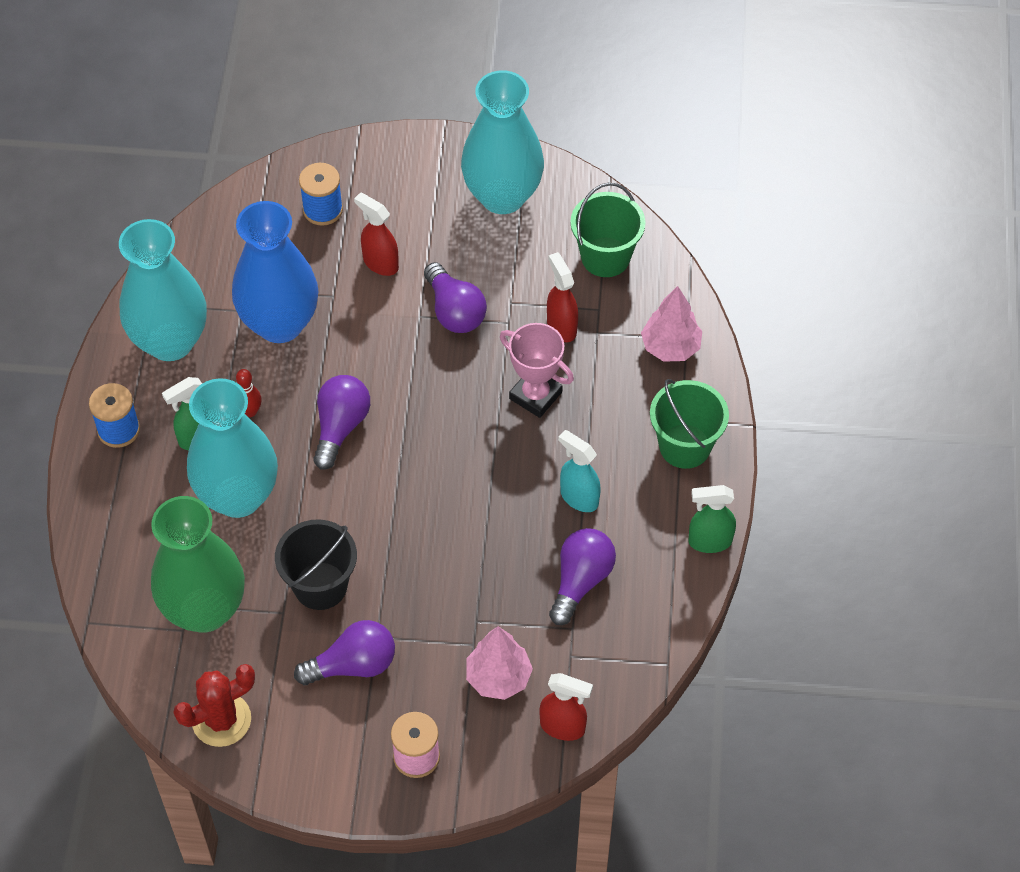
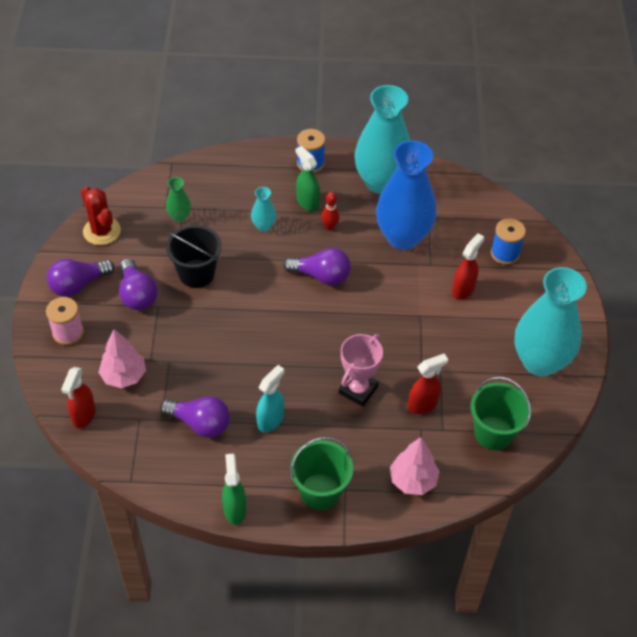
camera: 85 degrees right, 5 degrees down
(205, 610) = (179, 216): green vase -> green vase, size x0.43
(238, 496) = (263, 226): turquoise vase -> turquoise vase, size x0.43
(454, 311) = (427, 336): purple light bulb -> purple light bulb (78, 285)

